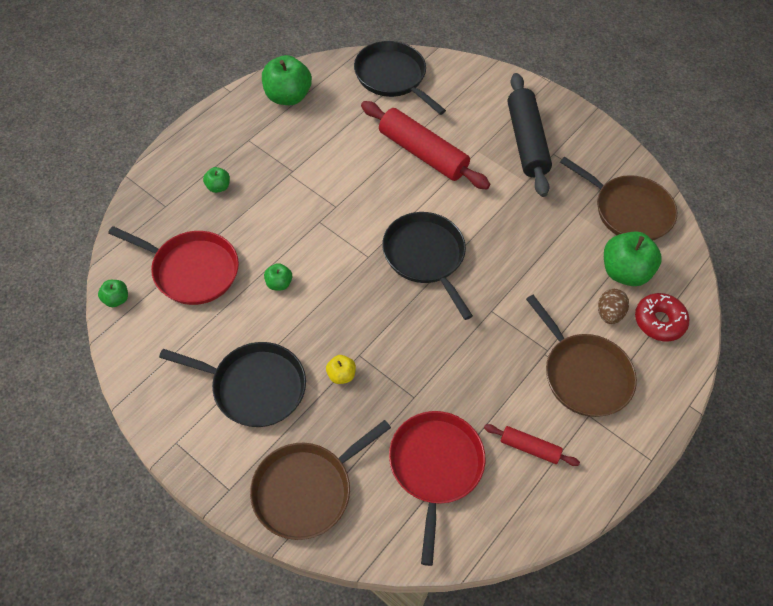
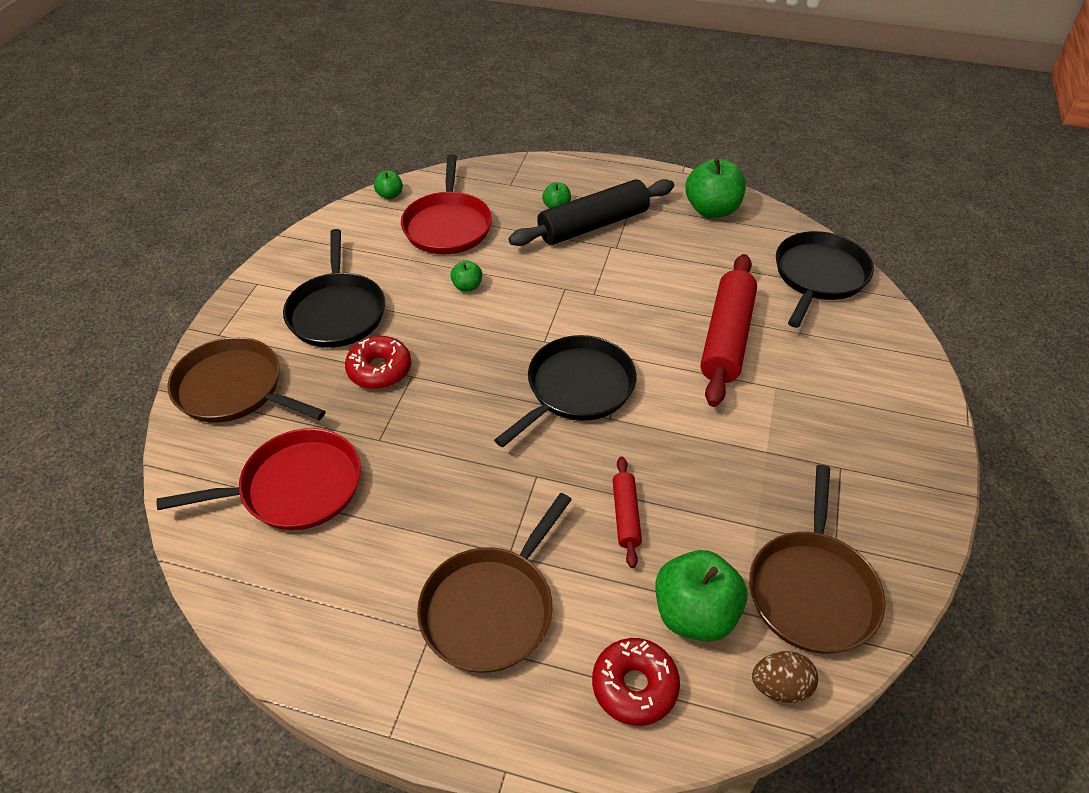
camera: 70 degrees right, 10 degrees down
(341, 375) = (379, 370): yellow apple -> red donut
(526, 141) = (835, 431): black rolling pin -> black rolling pin (593, 225)
(529, 448) = (354, 576): red rolling pin -> red rolling pin (625, 516)
(609, 313) = (609, 613): brown egg -> brown egg (780, 686)

